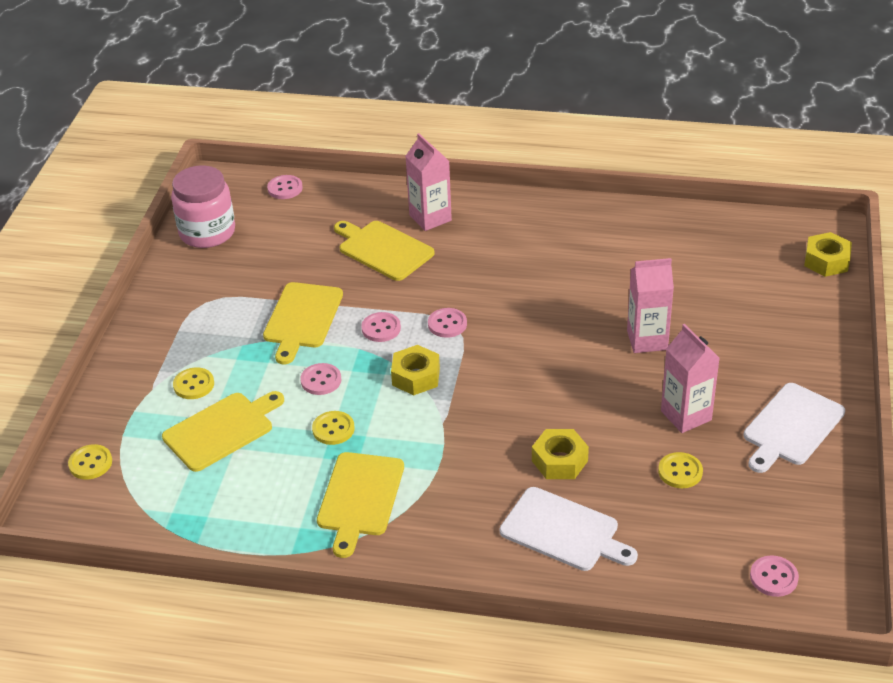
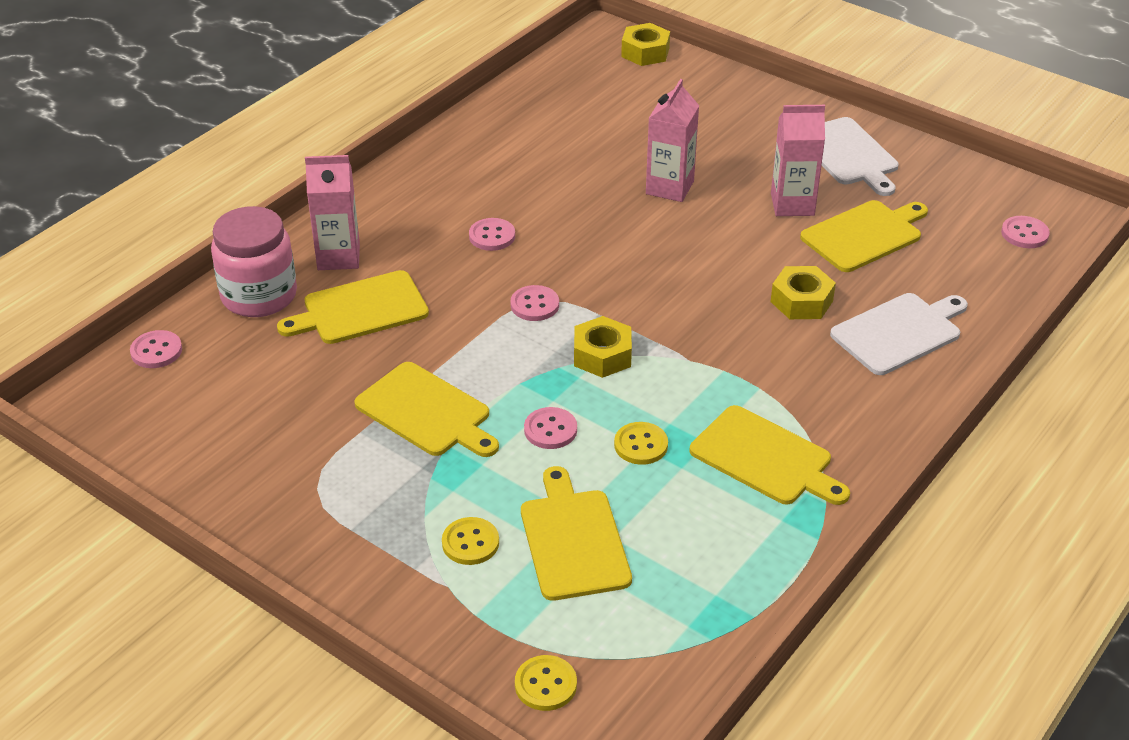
camera: 65 degrees left, 0 degrees up
(207, 232) = (174, 446): pink jar -> pink jar (259, 296)
(381, 328) = (499, 355): pink button -> pink button (492, 236)
(680, 472) = (864, 235): yellow button -> yellow cutting board

